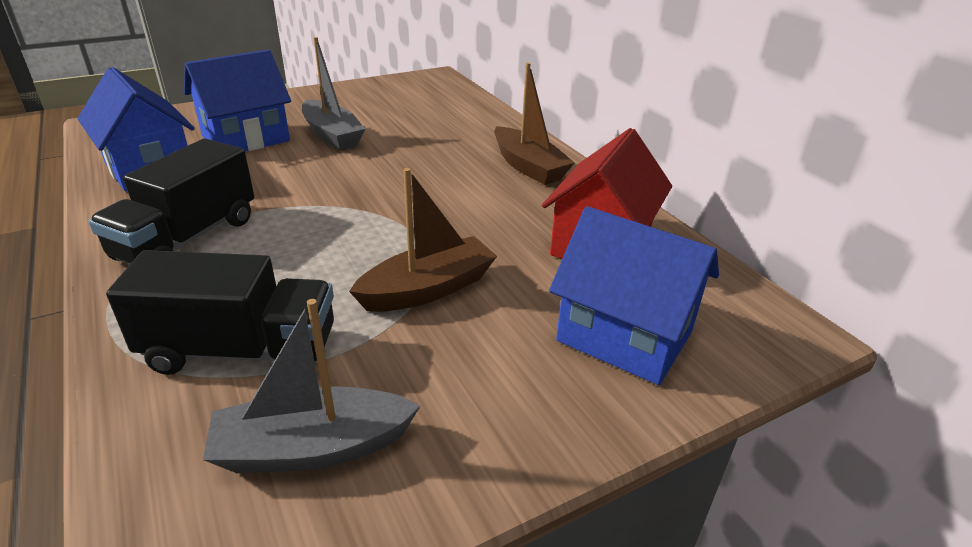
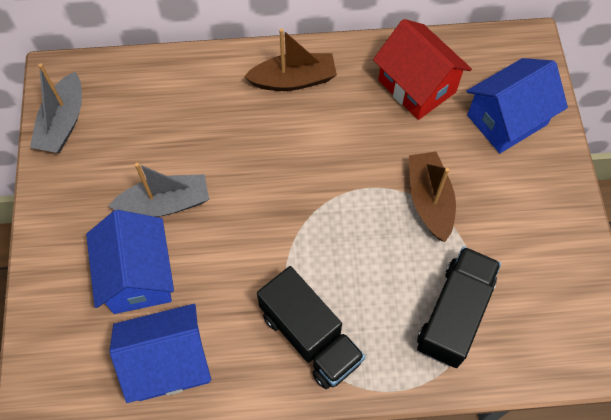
camera: 65 degrees left, 30 degrees up
(312, 447) = (540, 290): grey boat -> grey boat (63, 123)

